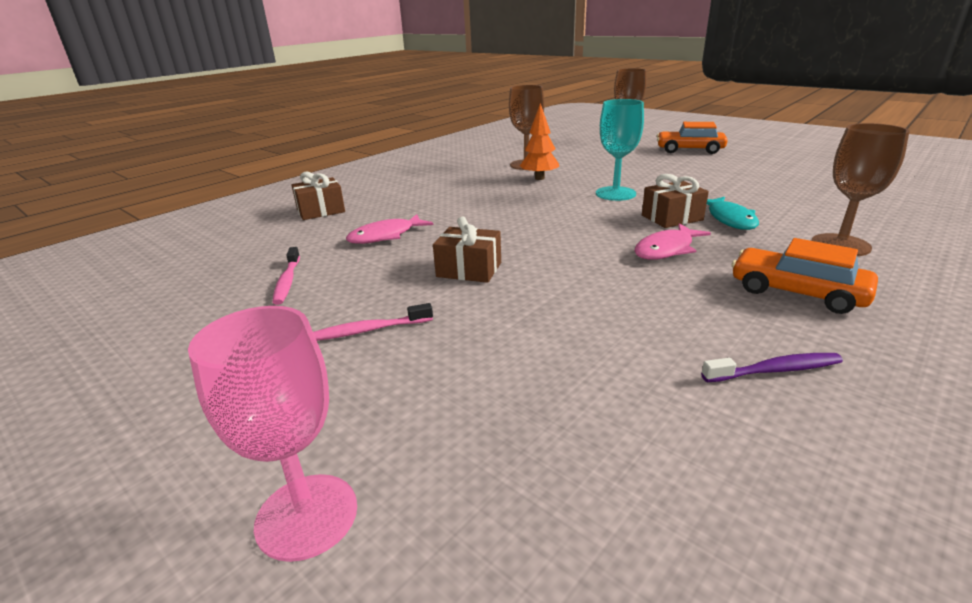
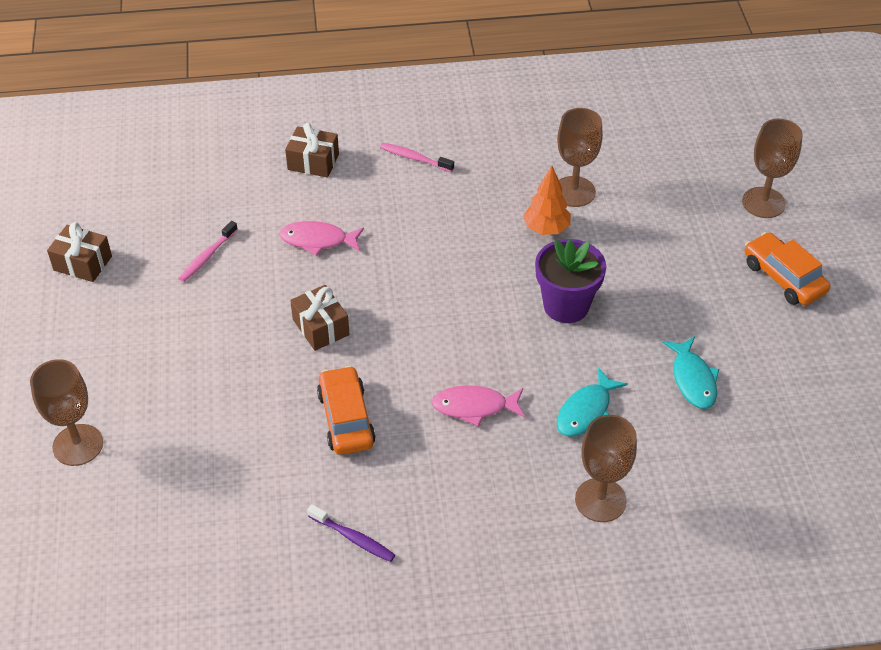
camera: 40 degrees right, 20 degrees up
(307, 516) = (78, 445): pink goblet -> brown goblet
(368, 330) = (204, 345): pink toothbrush -> pink toothbrush (414, 158)
(615, 194) = (566, 305): turquoise goblet -> purple flower pot
(672, 218) = (547, 374): brown gift -> brown gift (83, 263)
(743, 187) = (693, 379): none -> turquoise fish
(797, 292) = (475, 508): orange car -> orange car (346, 419)

